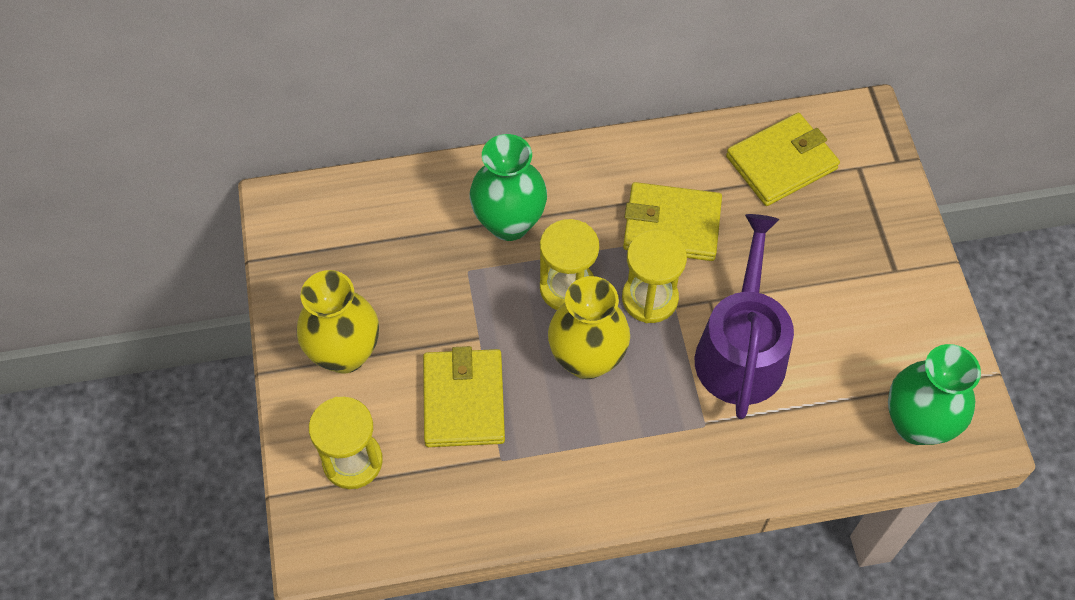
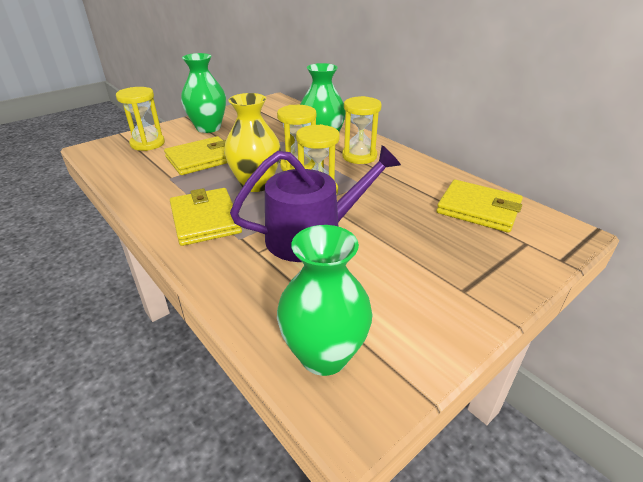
camera: 60 degrees right, 25 degrees down
(345, 353) = (208, 128): yellow vase -> green vase
(583, 201) = (359, 156): none -> yellow hourglass
(672, 225) = (378, 185): yellow wallet -> yellow wallet (205, 219)

